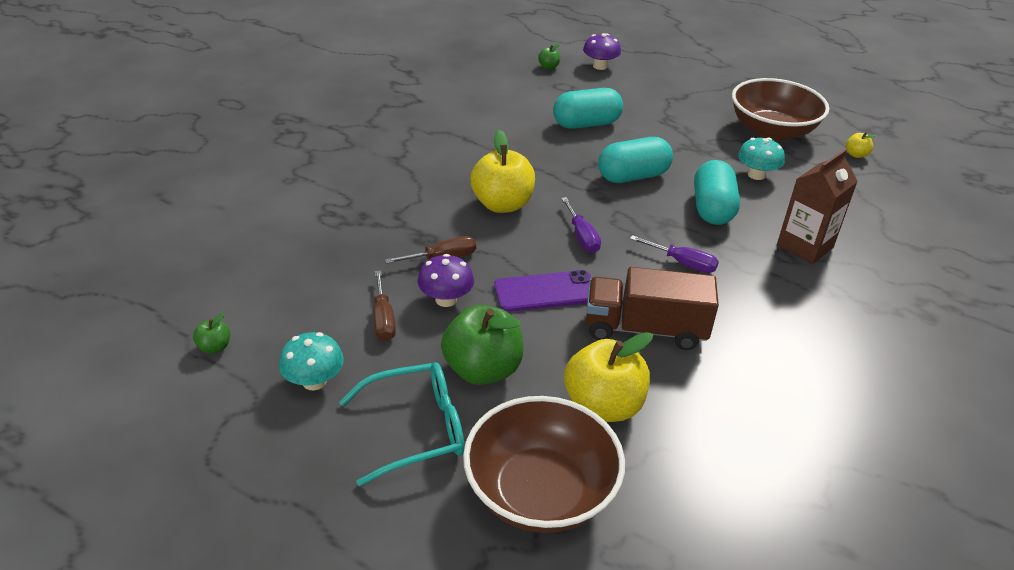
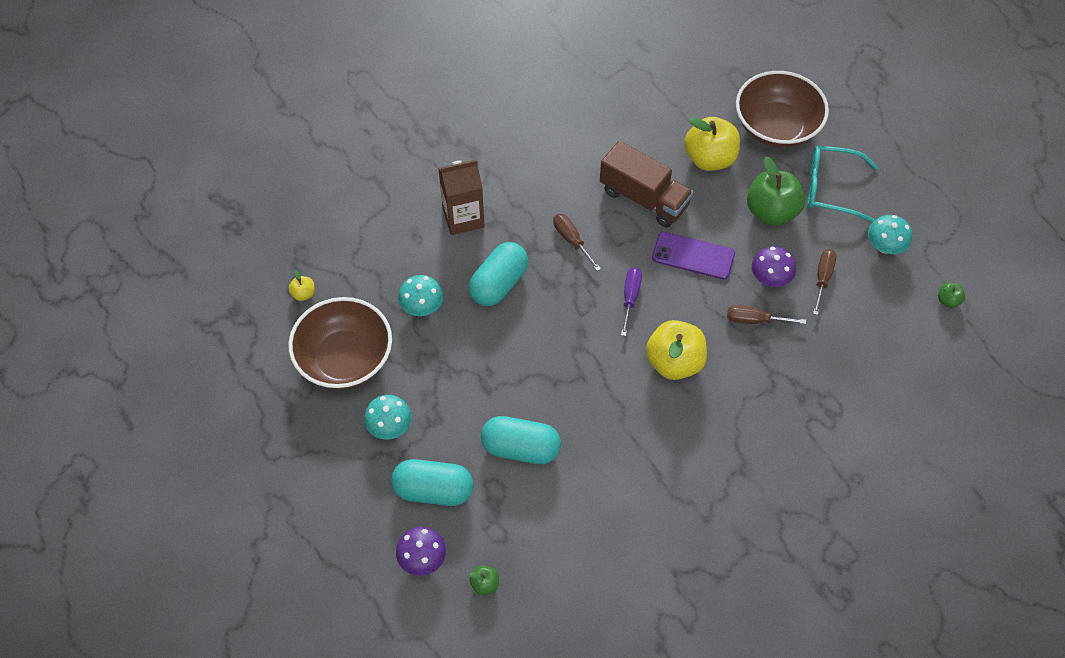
camera: 150 degrees left, 20 degrees up
(633, 176) = (534, 350): turquoise capsule -> turquoise capsule (433, 490)
(682, 263) = (572, 241): purple screwdriver -> brown screwdriver
(693, 109) = (390, 426): none -> turquoise mushroom

